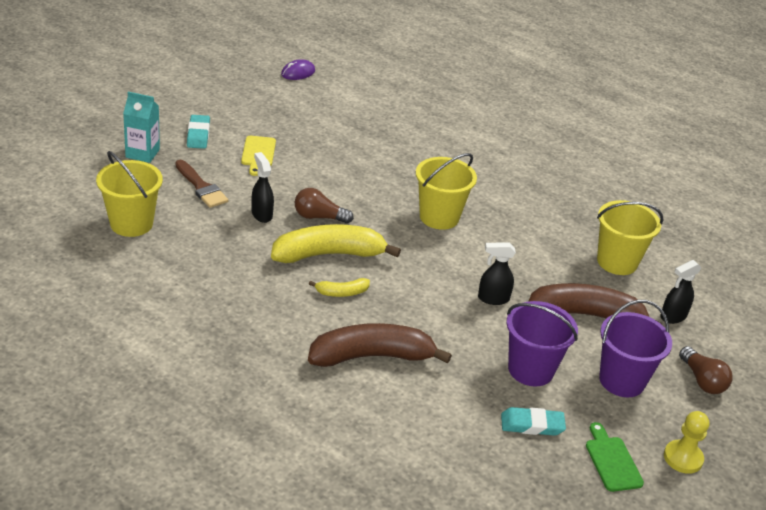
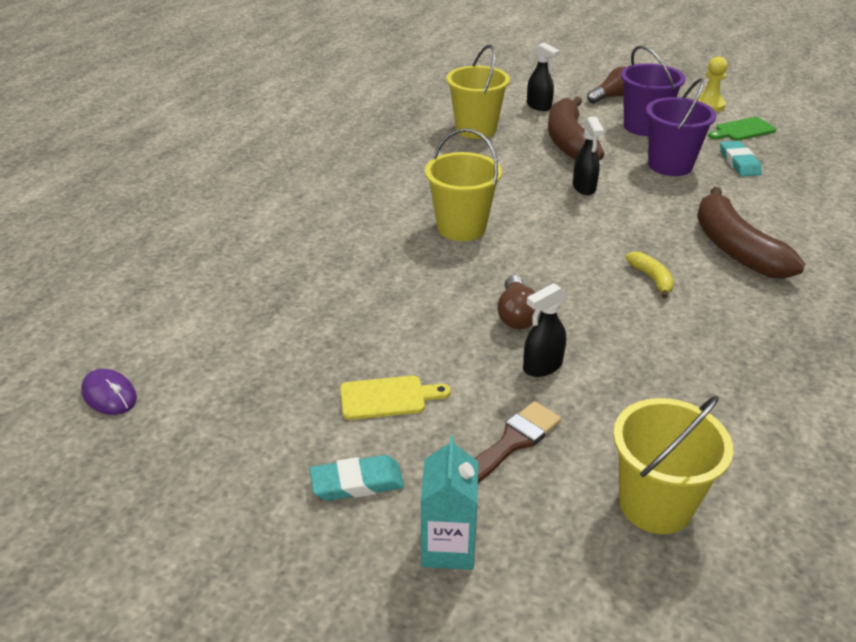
camera: 95 degrees left, 0 degrees up
(329, 254) = (588, 297): yellow banana -> none

